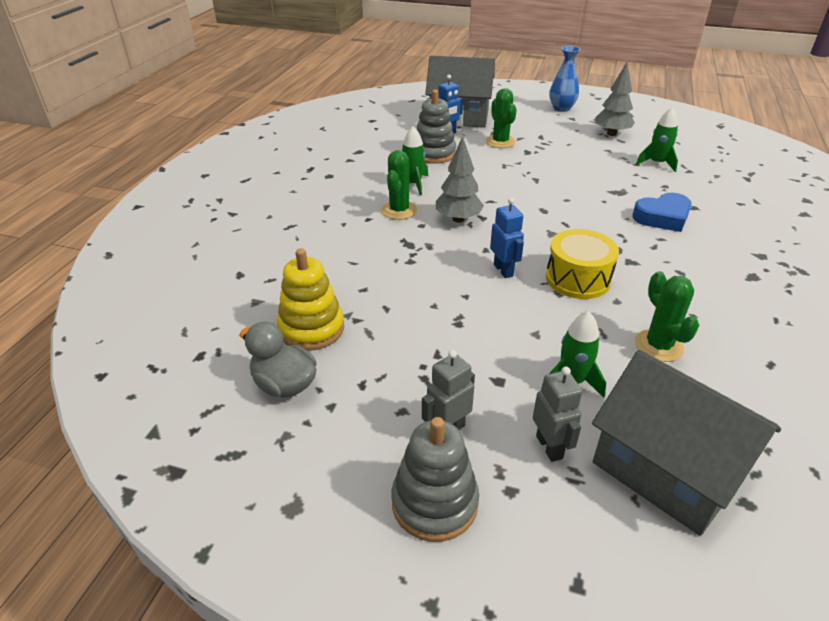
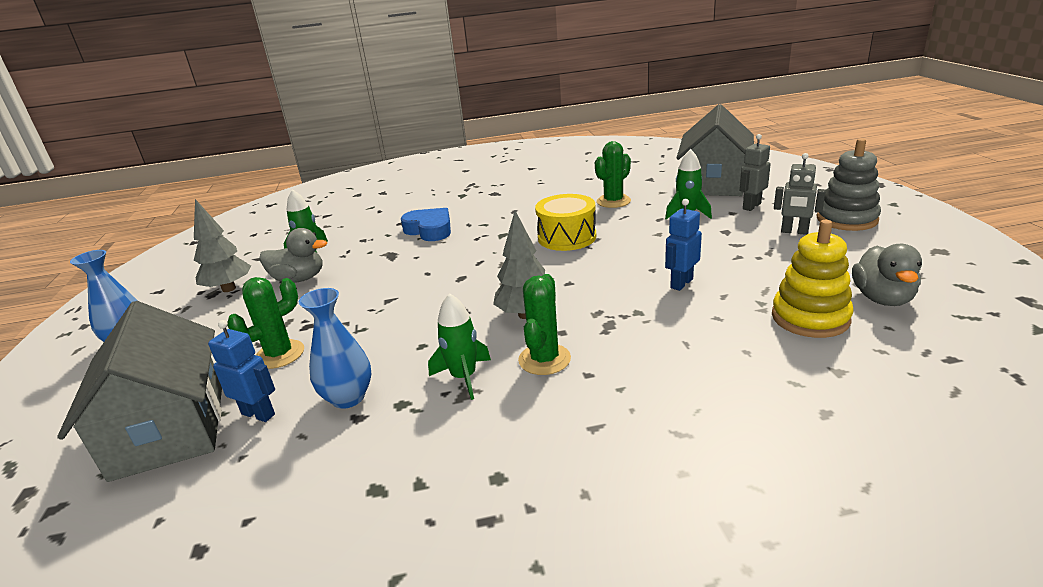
camera: 115 degrees left, 10 degrees down
(399, 210) = (544, 359): green cactus -> green cactus turned 60 degrees counterclockwise
(433, 154) = (348, 398): grey stacking toy -> blue vase
(503, 270) = (592, 266): blue robot -> blue robot (681, 283)
(604, 155) = (299, 279): none -> grey duck

